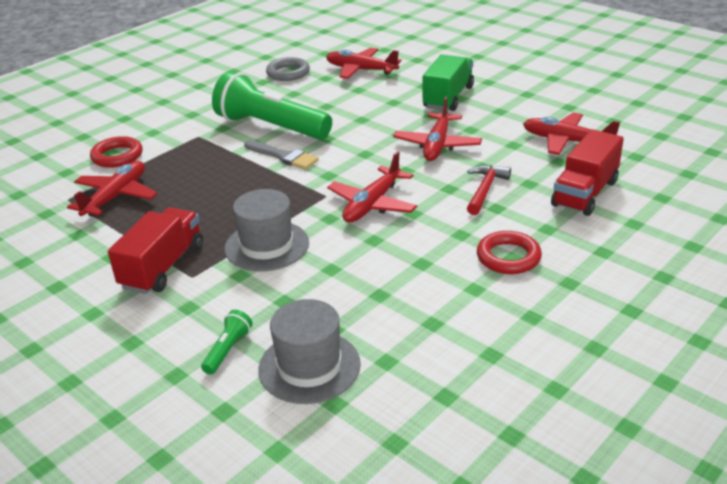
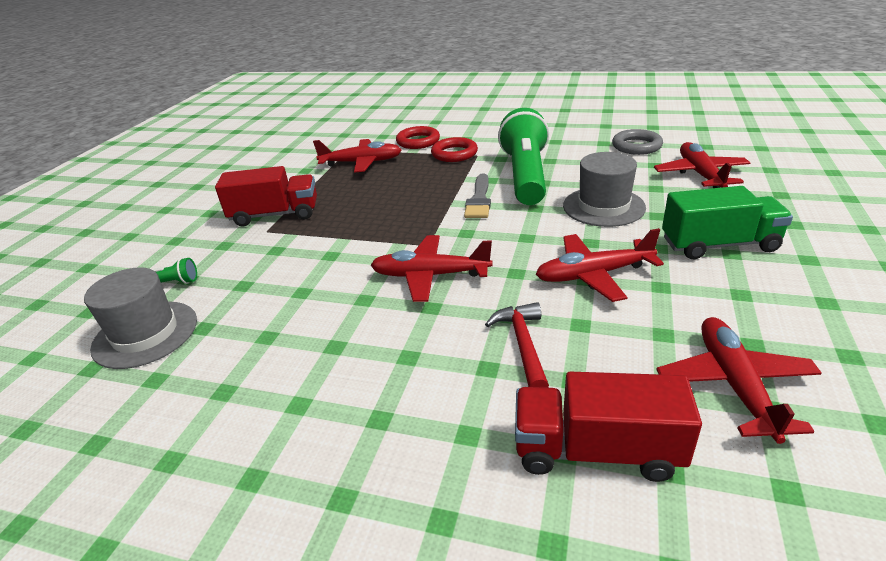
camera: 65 degrees right, 0 degrees up
(267, 246) = (325, 246): grey hat -> grey hat (603, 206)
(485, 190) = (523, 344): red hammer -> red hammer turned 90 degrees counterclockwise
(508, 257) = (377, 414): red ring -> red ring (454, 154)

